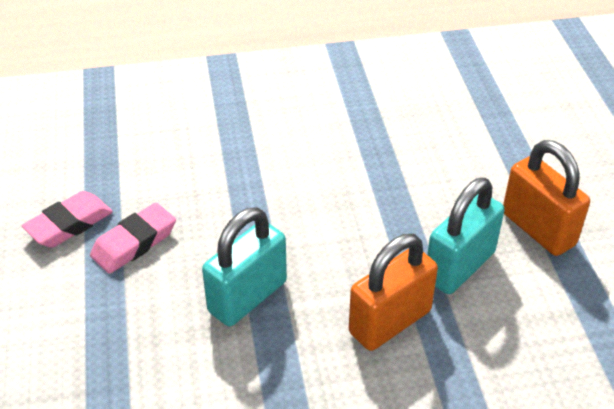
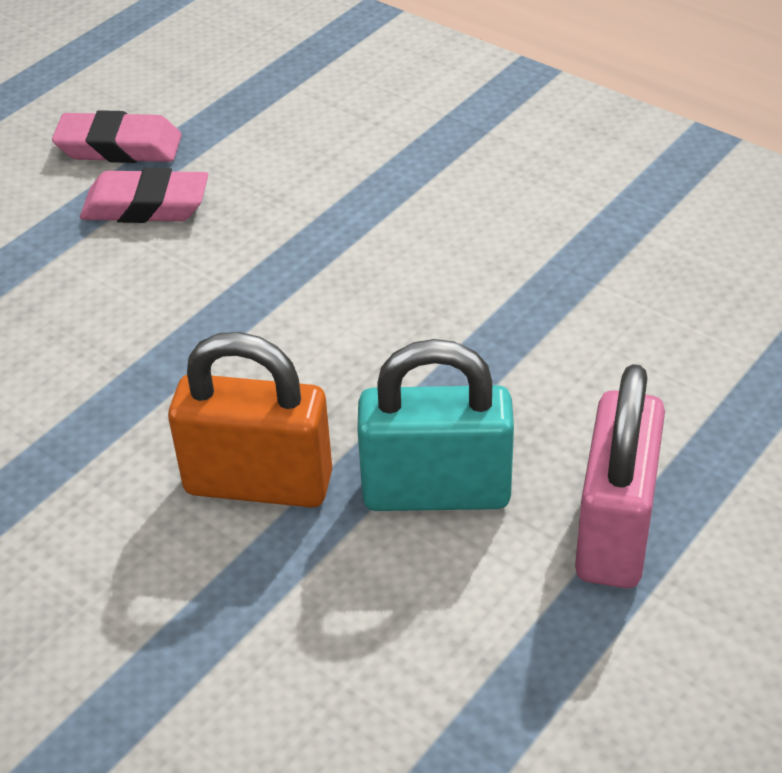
camera: 50 degrees right, 0 degrees up
(247, 296) = (163, 339): turquoise padlock -> none
(538, 229) = (614, 530): orange padlock -> pink padlock

